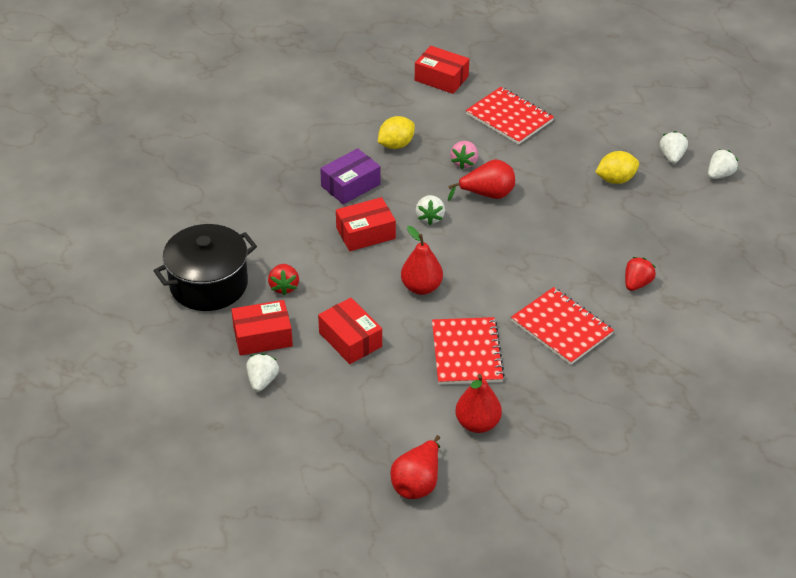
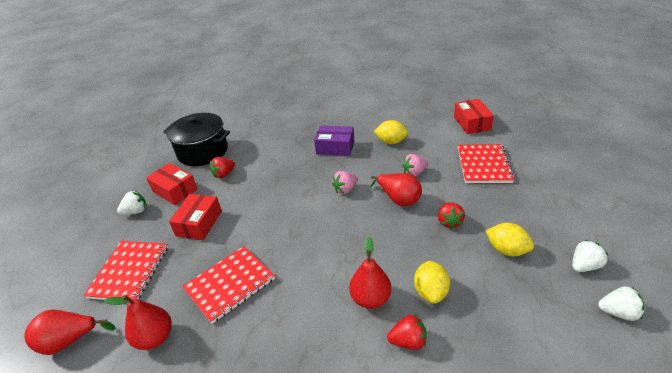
camera: 55 degrees right, 5 degrees down
(365, 233) = (301, 175): red box -> none
(421, 287) = (276, 224): red pear -> red pear (370, 298)
(430, 217) = (345, 189): white strawberry -> pink strawberry
(551, 186) = (449, 222): none -> red strawberry
(561, 328) = (304, 323): red notebook -> red notebook (129, 271)
(608, 244) = (430, 292): none -> yellow lemon

